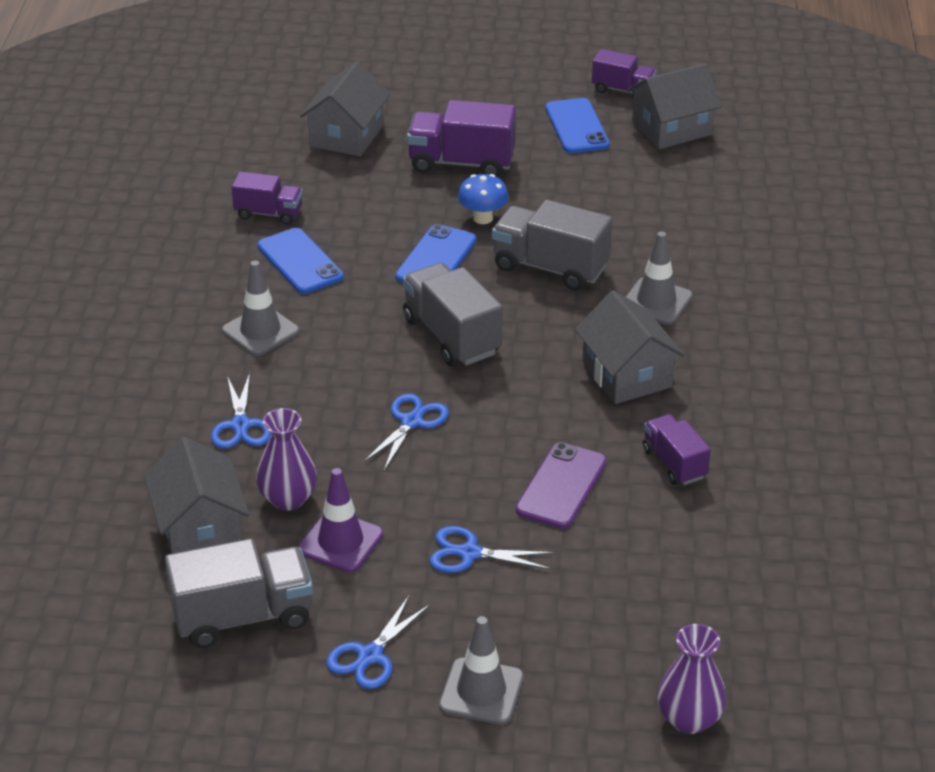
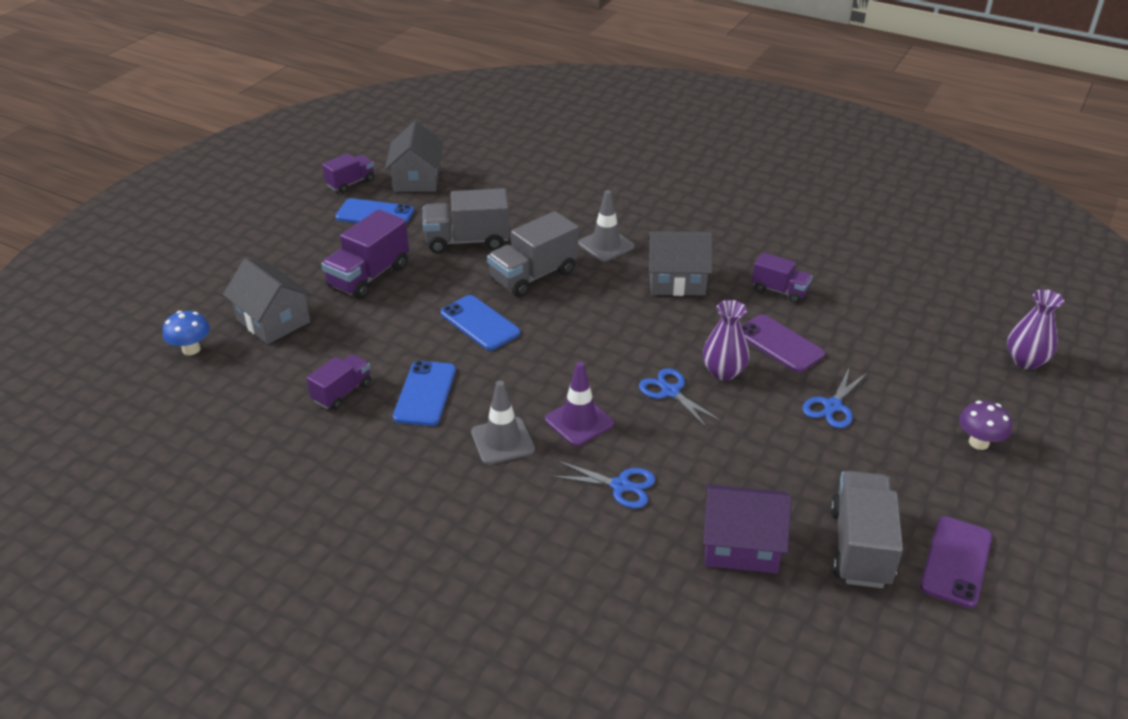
camera: 65 degrees left, 0 degrees up
(200, 528) = (741, 545): grey house -> purple house
(260, 697) = (956, 561): none -> purple phone
(288, 499) = (728, 483): purple vase -> purple vase (723, 372)
(300, 262) = (425, 393): blue phone -> blue phone turned 75 degrees counterclockwise
(340, 542) = (793, 468): purple traffic cone -> purple traffic cone (579, 421)
(370, 656) = (926, 487): blue scissors -> none
(451, 336) = (581, 343): grey truck -> grey truck (467, 241)
(481, 692) = (978, 442): grey traffic cone -> purple mushroom
(483, 218) = (448, 287): blue mushroom -> blue mushroom (191, 349)
(674, 463) = (779, 291): purple truck -> purple truck turned 150 degrees counterclockwise

